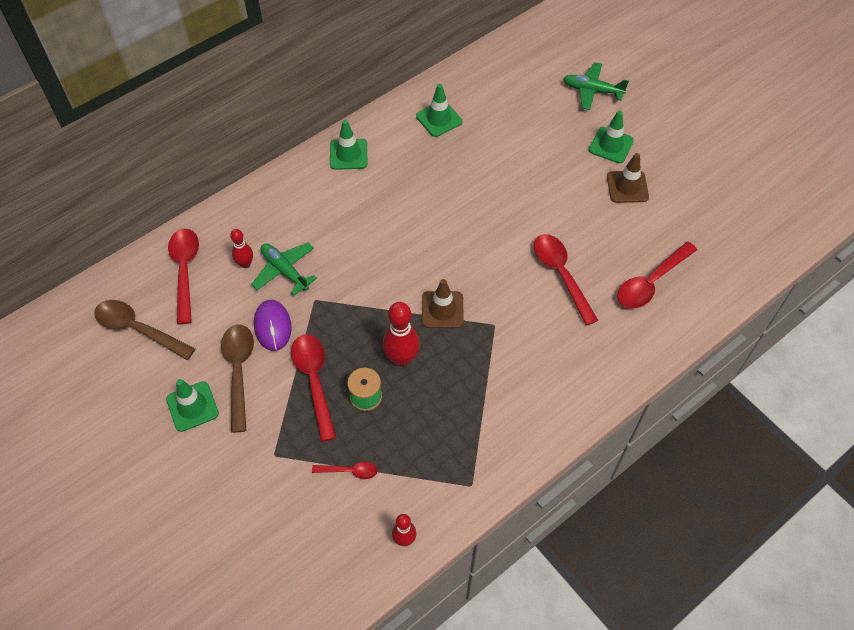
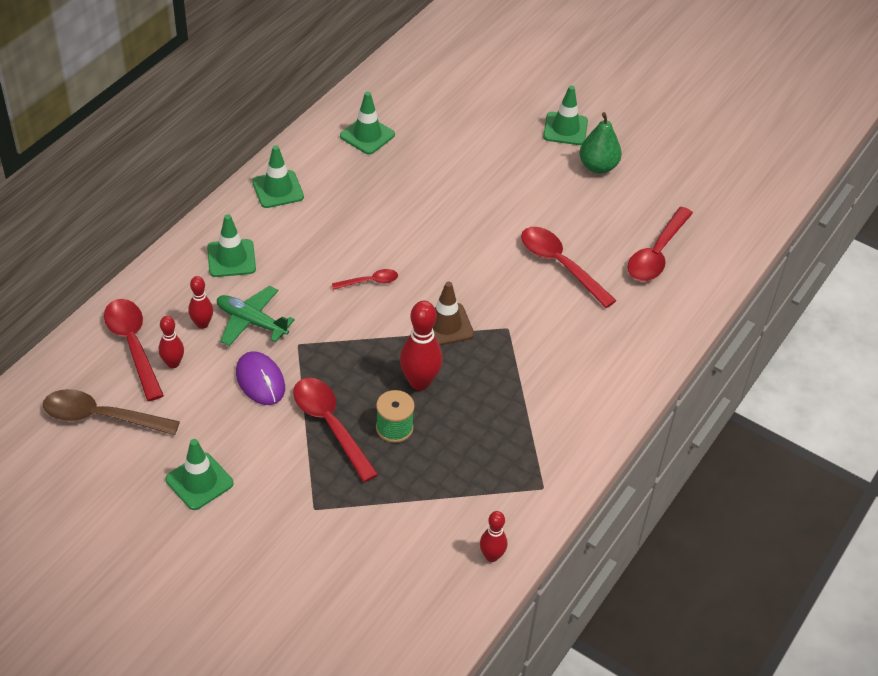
camera: 20 degrees left, 10 degrees down
(210, 294) = (173, 363): none -> red bowling pin
(239, 372) = (239, 435): brown spoon -> none
(289, 209) = (231, 258): none -> green traffic cone
(349, 471) = (405, 505): red spoon -> red spoon (369, 282)
(592, 90) = (525, 78): green plane -> none
(627, 187) = (598, 166): brown traffic cone -> green pear

